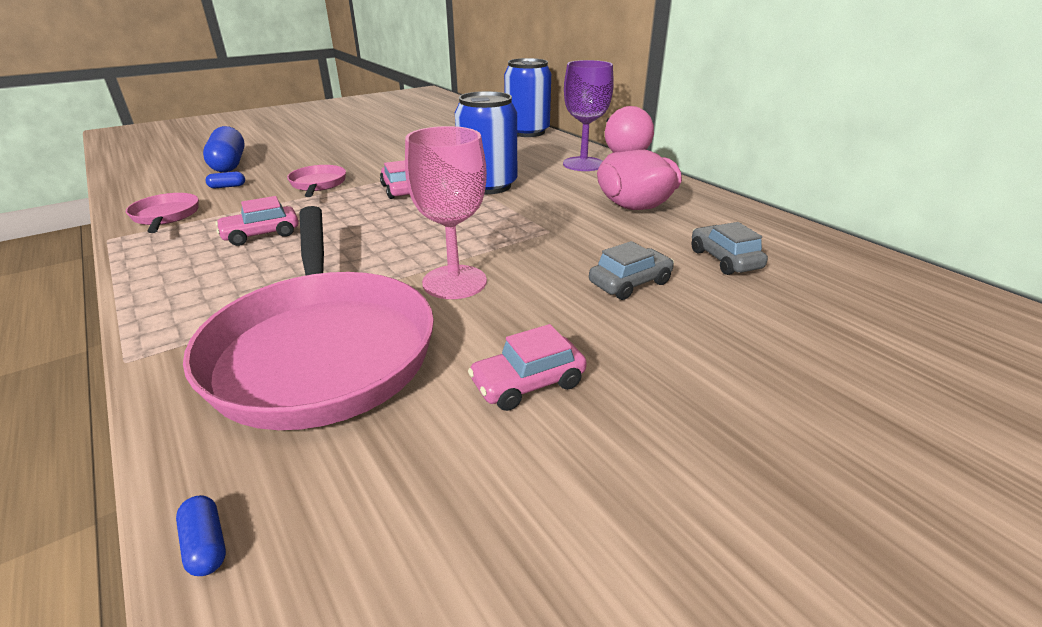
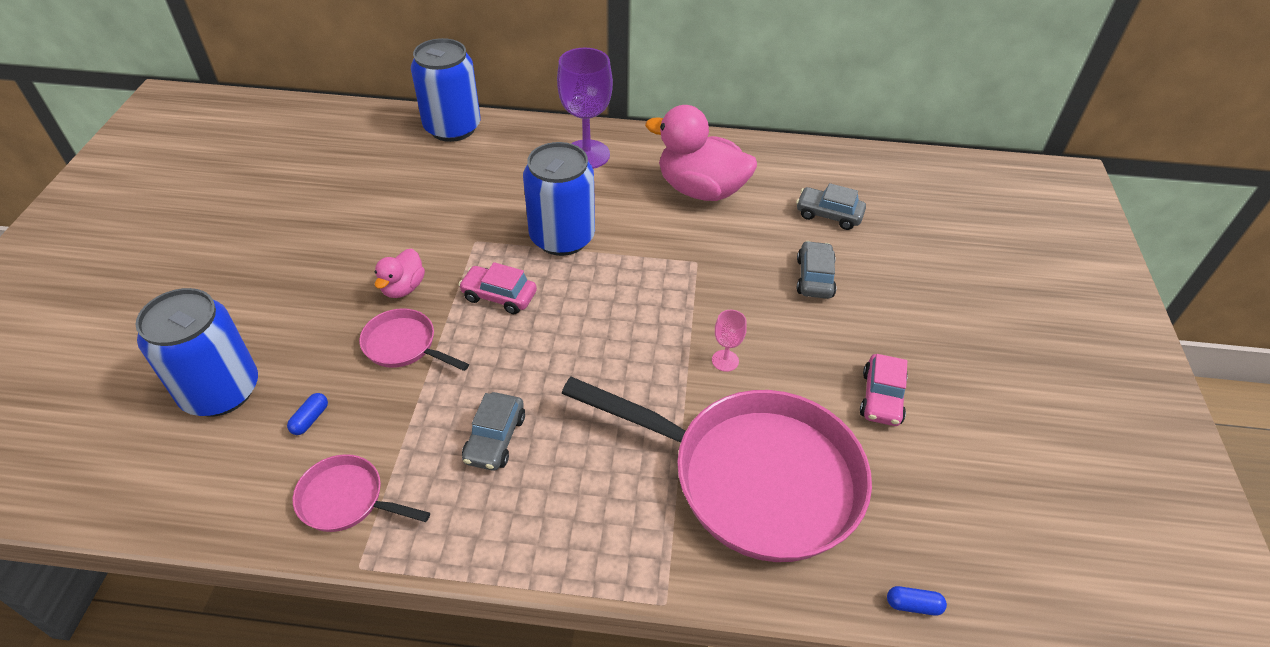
camera: 50 degrees left, 15 degrees up
(229, 164) = (221, 391): blue capsule -> blue can
(261, 234) = (495, 439): pink car -> grey car
(368, 168) = (403, 288): none -> pink duck
(454, 282) = (725, 360): pink goblet -> pink goblet, size x0.47

